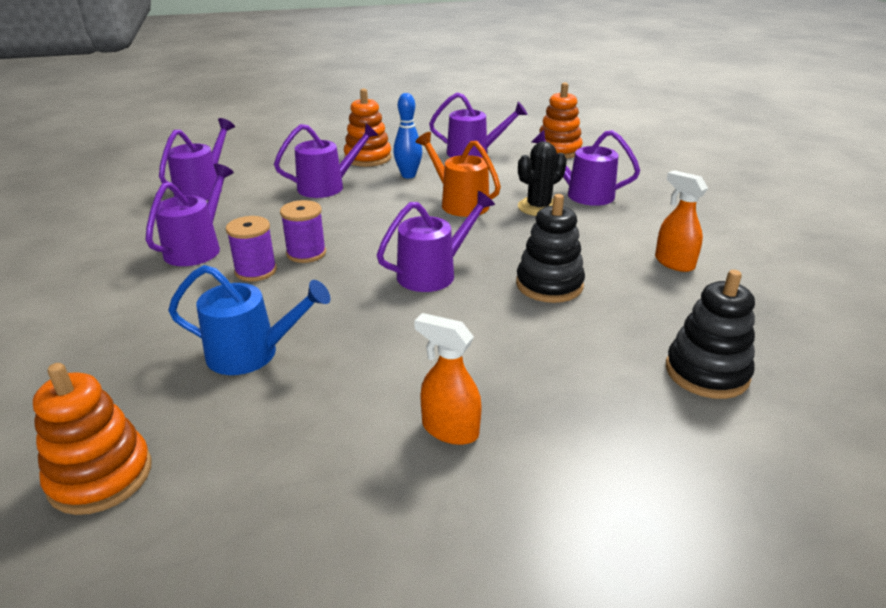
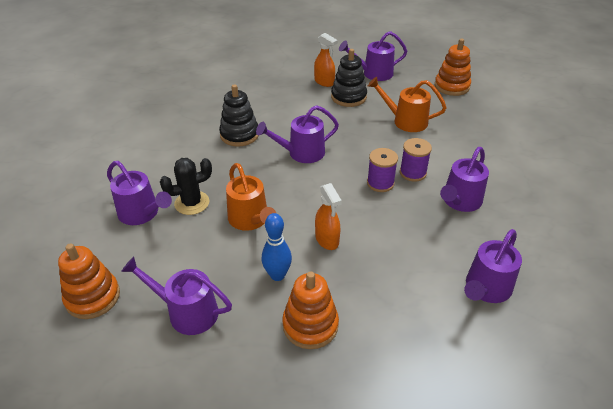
camera: 165 degrees left, 10 degrees up
(252, 353) = (405, 121): blue watering can -> orange watering can
(327, 186) = (361, 269): purple watering can -> purple watering can (373, 73)
(674, 263) = (155, 137): orange spray bottle -> orange spray bottle (327, 240)
(706, 372) = (209, 85): black stacking toy -> black stacking toy (348, 97)

